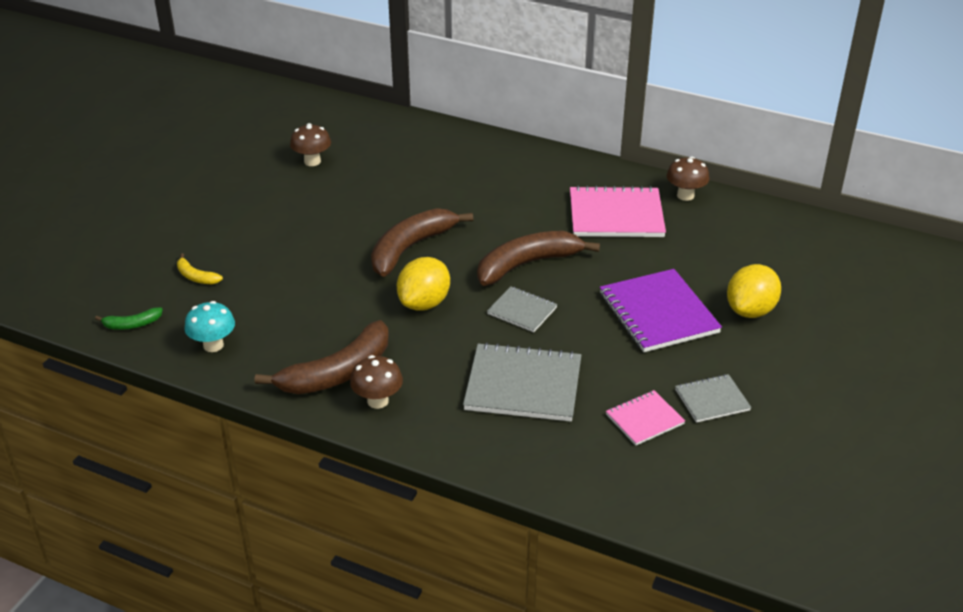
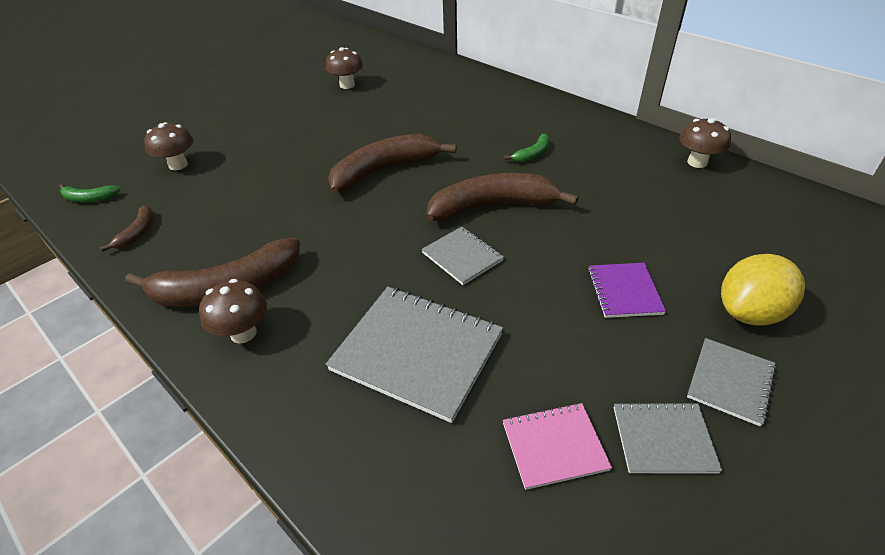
camera: 20 degrees right, 5 degrees up
(196, 277) = (178, 165): yellow banana -> brown mushroom
(213, 345) = (137, 232): turquoise mushroom -> brown banana
(424, 303) = (364, 228): yellow lemon -> none
(540, 210) = (532, 154): none -> green banana
(616, 215) = (611, 171): pink notebook -> none
(658, 313) = (624, 291): purple notebook -> purple notebook, size x0.55
(746, 358) = (730, 382): none -> grey notebook

